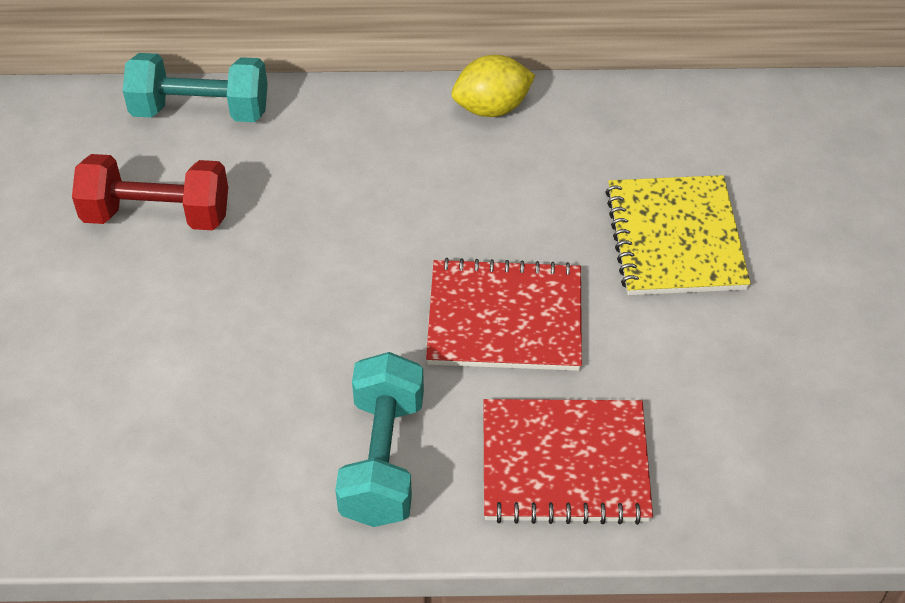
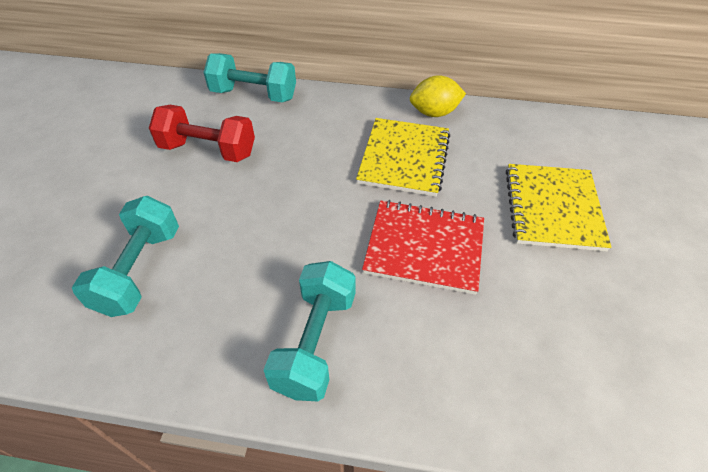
camera: 10 degrees right, 0 degrees up
(118, 405) = (140, 270): none -> turquoise dumbbell
(457, 190) = (404, 158): none -> yellow notebook
(564, 464) = (456, 369): red notebook -> none

